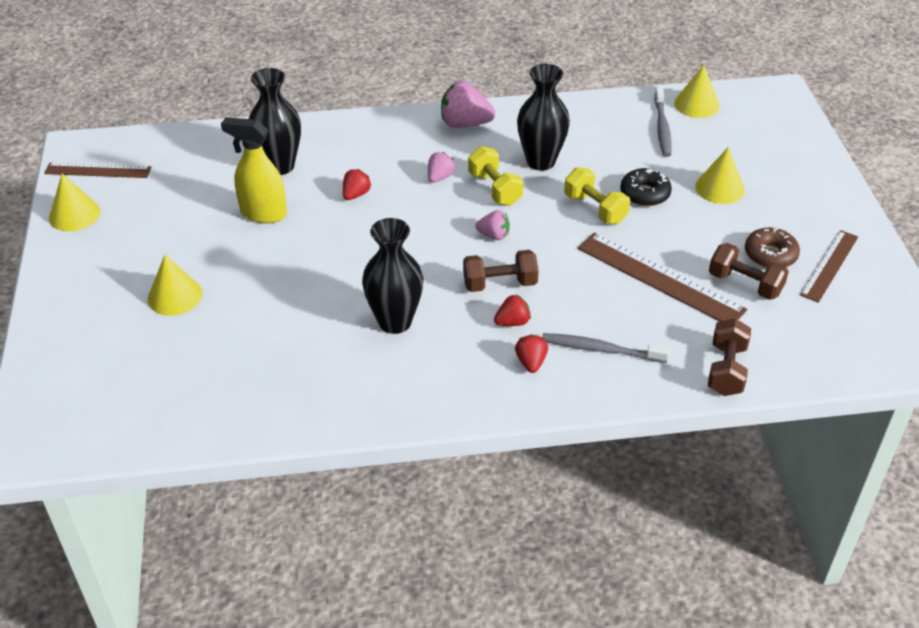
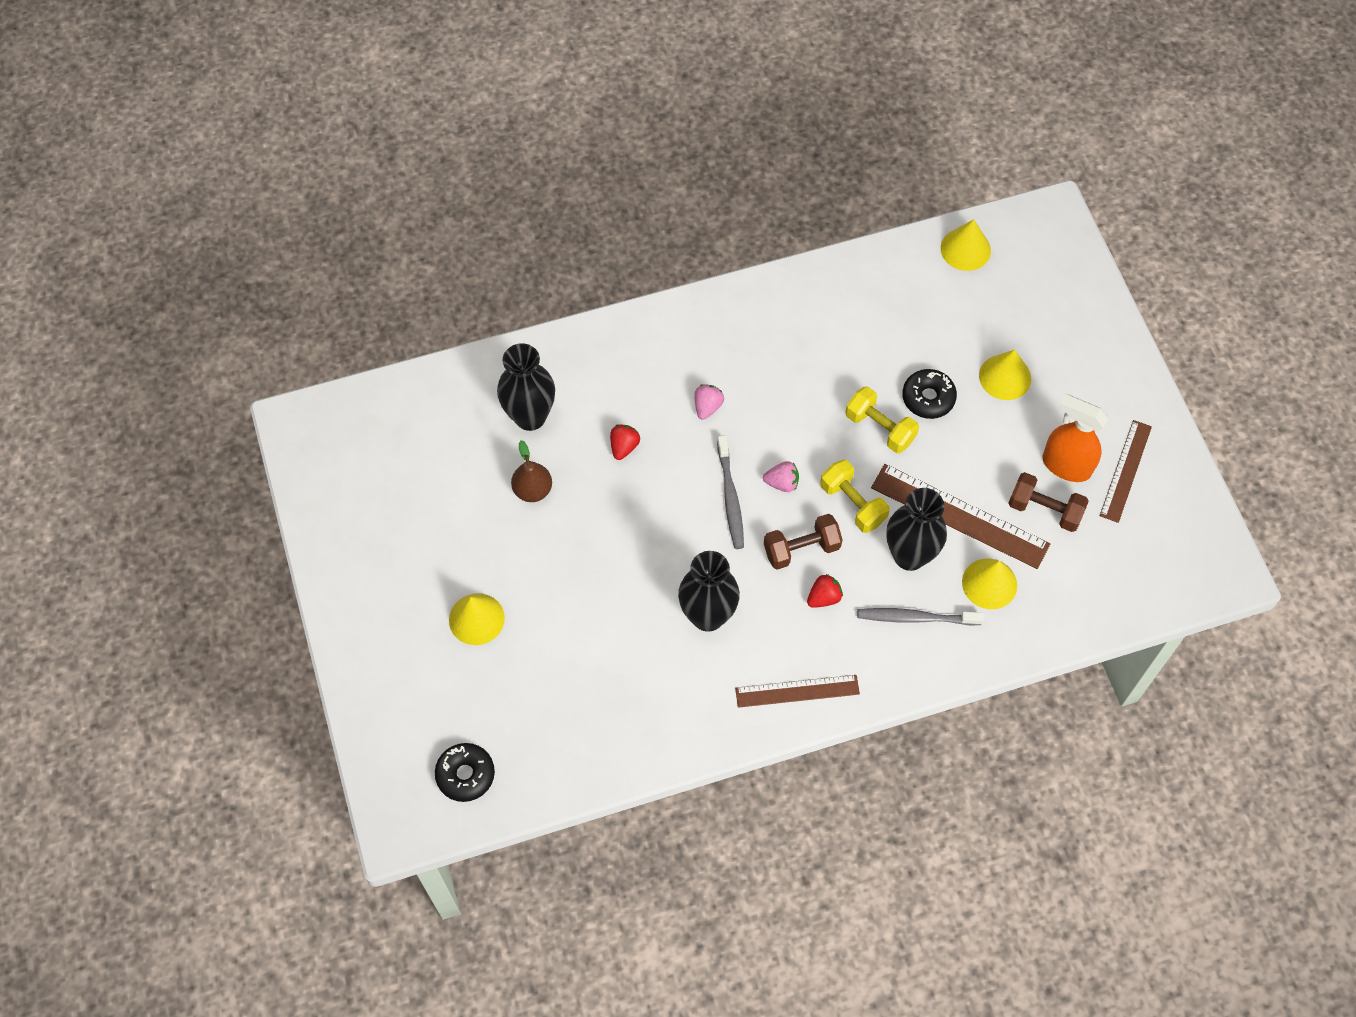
camera: 10 degrees left, 20 degrees up
(74, 214) = (331, 523): yellow cone -> yellow cone (989, 583)
(98, 170) = (332, 454): brown ruler -> brown ruler (797, 691)
(112, 414) = (465, 775): none -> black donut
(263, 213) = (532, 490): yellow spray bottle -> brown pear
(465, 124) = (716, 319): pink strawberry -> none
(494, 189) = (769, 415): yellow dumbbell -> yellow dumbbell (852, 504)
(531, 362) = (851, 645): red strawberry -> none
(540, 161) = (810, 366): black vase -> black vase (909, 555)
(662, 127) = (932, 292): grey toothbrush -> grey toothbrush (730, 497)
(726, 370) = (1038, 623): brown dumbbell -> none
(770, 255) = (1066, 465): brown donut -> orange spray bottle

